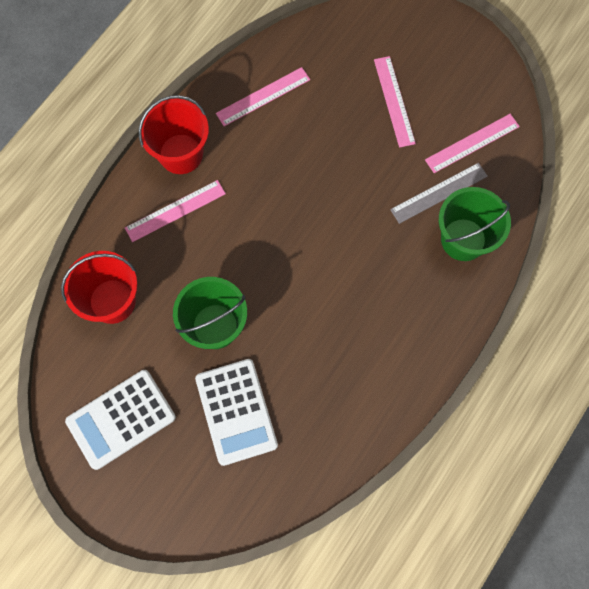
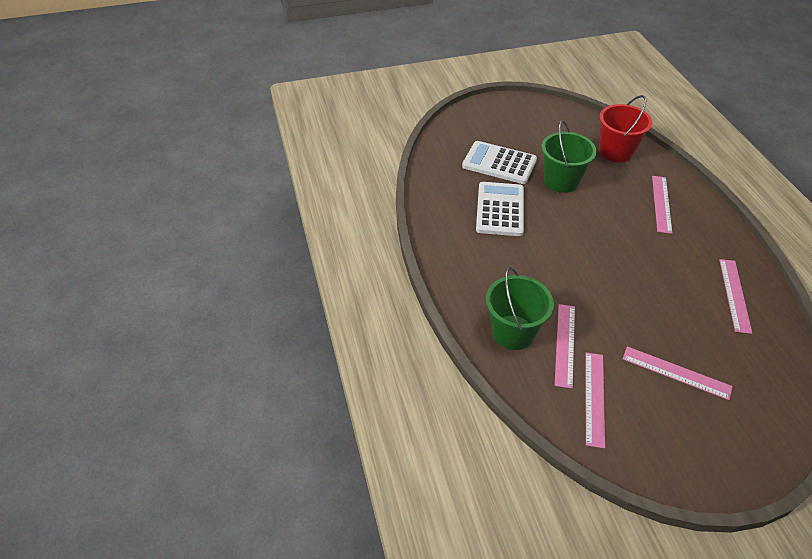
camera: 130 degrees right, 25 degrees down
(121, 419) = (538, 124): white calculator -> white calculator (500, 209)
(181, 154) = (708, 227): red bucket -> none
(439, 193) = (565, 344): grey ruler -> pink ruler

